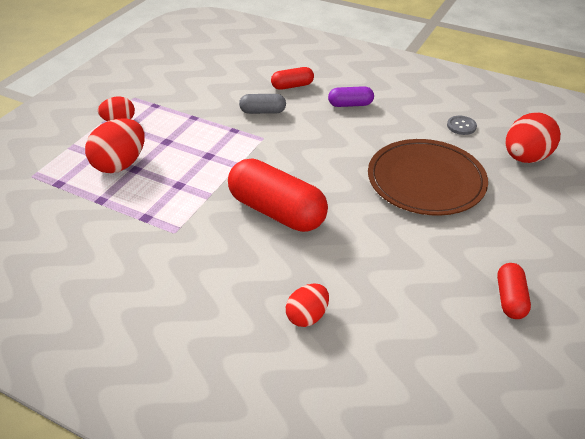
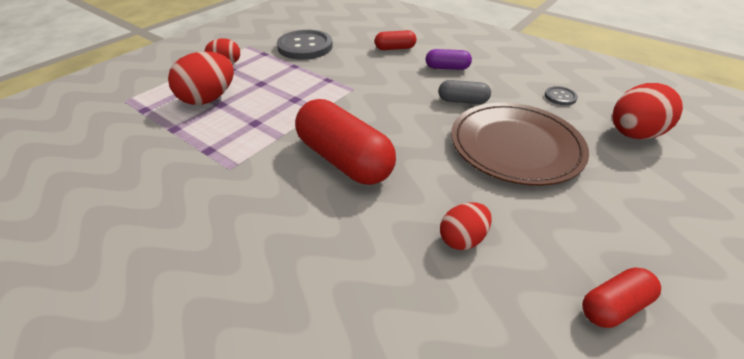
camera: 10 degrees right, 0 degrees up
(196, 93) = (305, 47): none -> grey button
(262, 111) = (360, 66): grey capsule -> grey capsule (462, 101)
(307, 316) = (341, 289): red egg -> red egg (462, 238)
(510, 298) = (613, 306): red capsule -> red capsule turned 45 degrees clockwise

